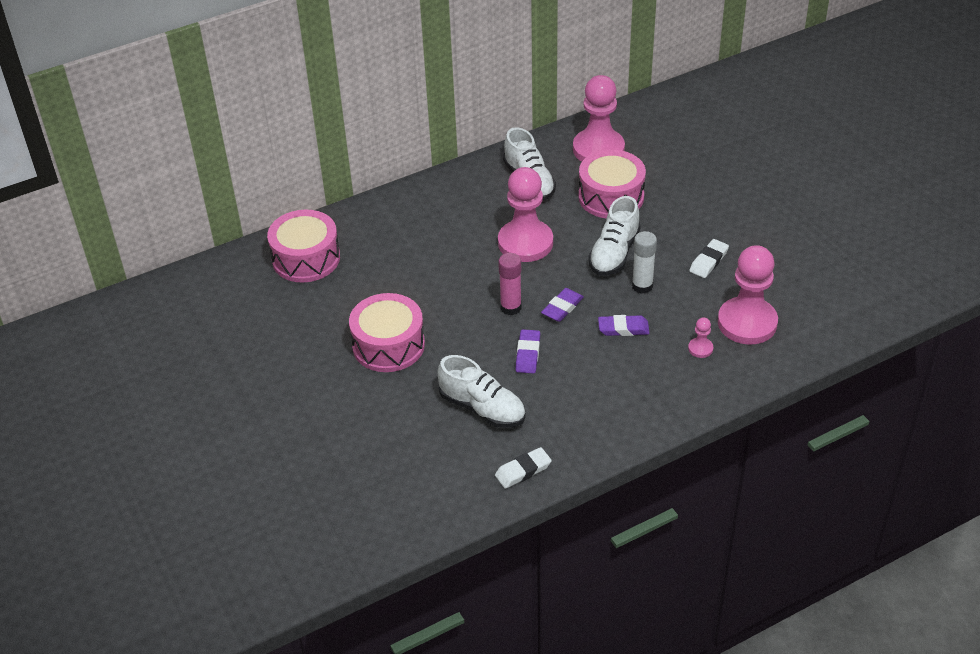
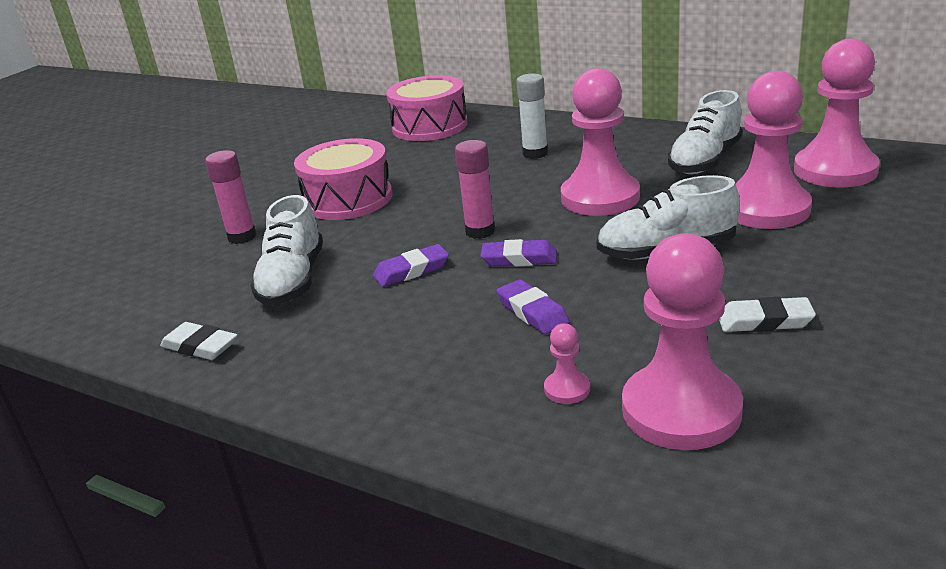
camera: 60 degrees right, 15 degrees down
(387, 414) = (242, 237): none -> pink glue stick
(611, 197) = (766, 209): pink drum -> pink pawn
(642, 286) = (634, 292): white glue stick -> white glue stick (535, 153)

